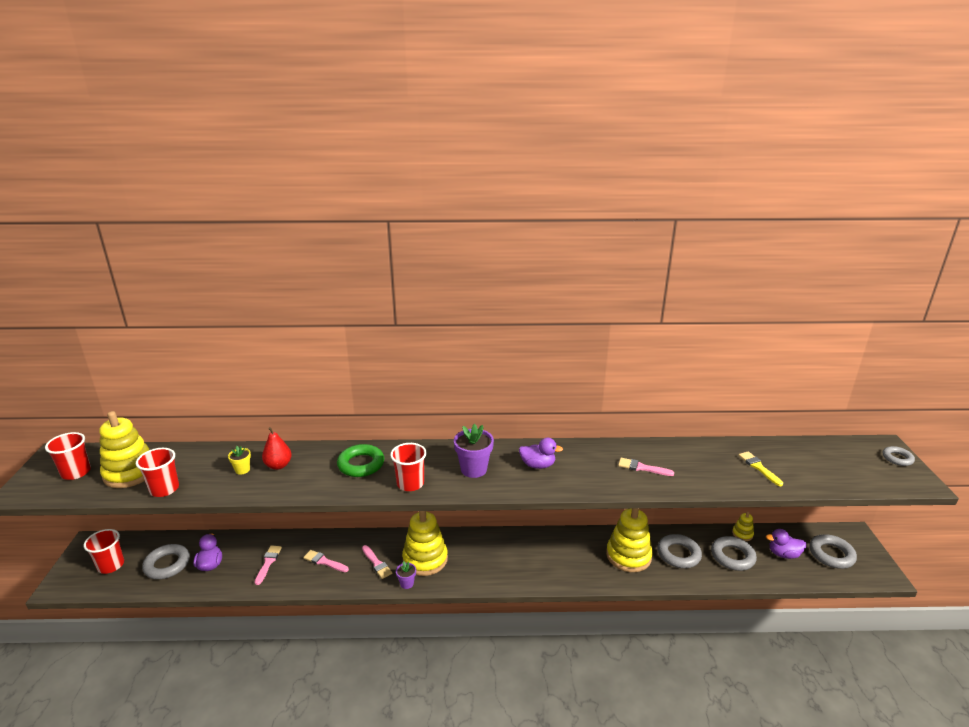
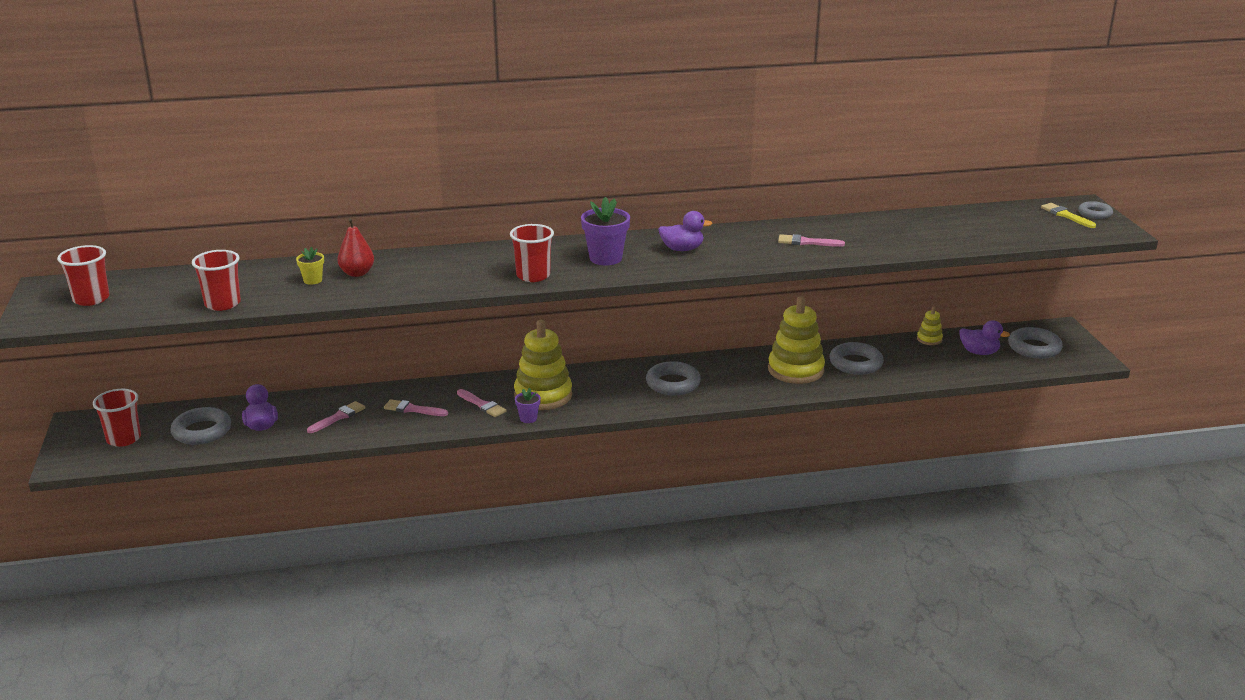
camera: 10 degrees left, 0 degrees up
(130, 473) = (165, 294): yellow stacking toy -> none
(268, 563) = (338, 417): pink brush -> pink brush turned 45 degrees clockwise
(361, 464) = (463, 264): green ring -> none
(732, 556) = (920, 359): grey ring -> grey ring (673, 383)
(758, 467) = (940, 232): yellow brush -> yellow brush (1066, 215)
(783, 554) = (979, 352): purple duck -> purple duck turned 150 degrees counterclockwise

